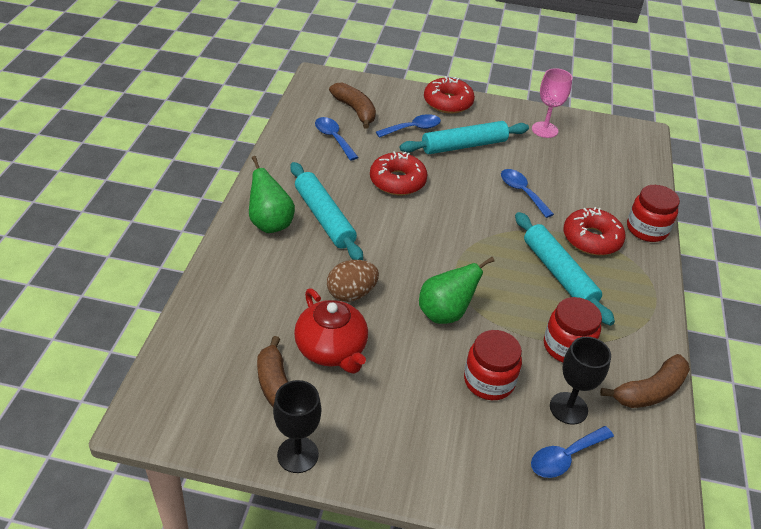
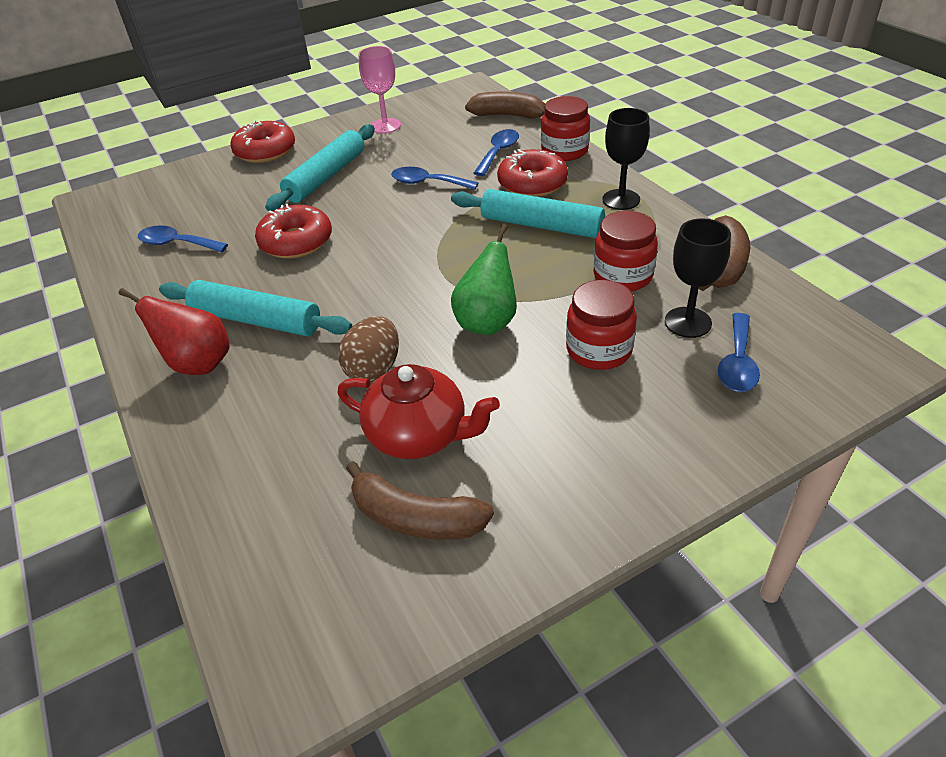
camera: 35 degrees left, 0 degrees up
(270, 224) = (198, 364): green pear -> red pear
(298, 454) = (513, 565): black goblet -> black goblet (621, 199)
(355, 110) = (172, 207): brown banana -> brown banana (508, 115)
(413, 128) = (256, 190): blue spoon -> blue spoon (498, 153)

